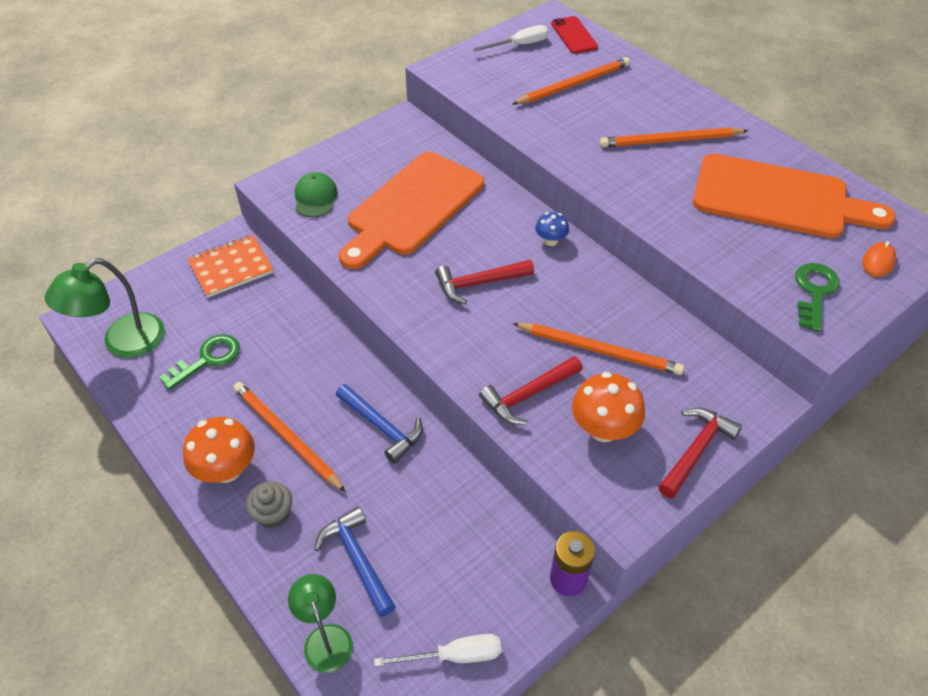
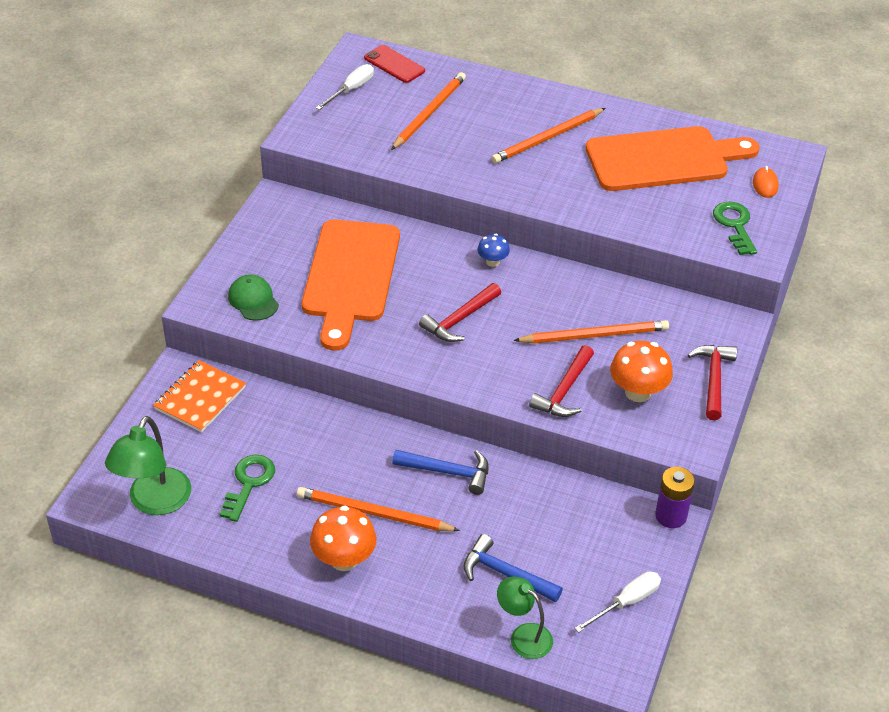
camera: 30 degrees left, 5 degrees down
(273, 514) = (411, 573): grey cupcake -> none

